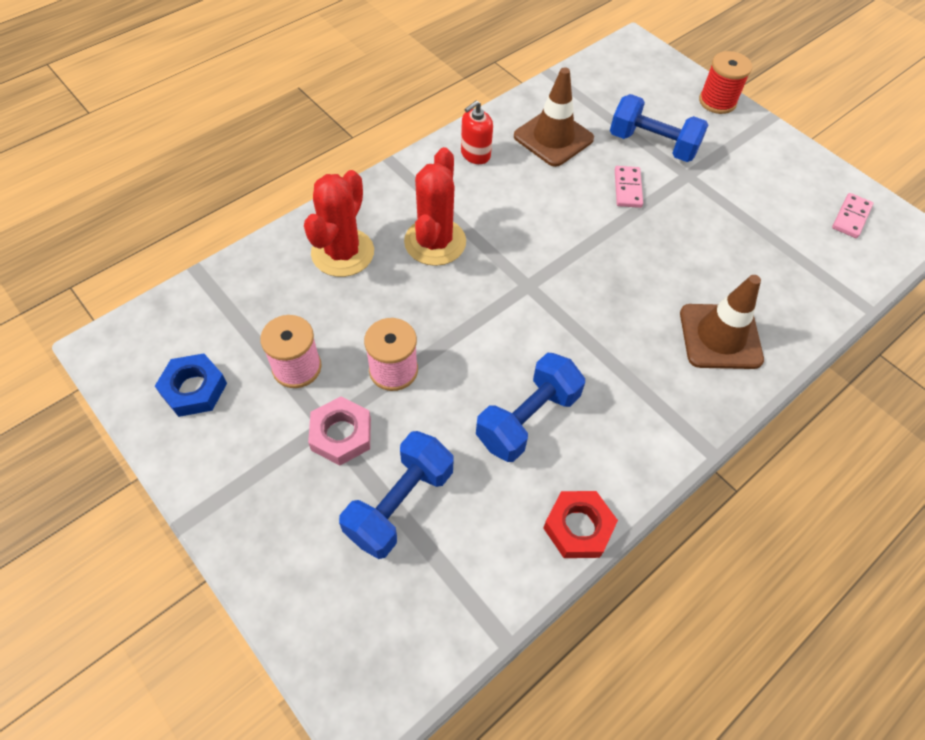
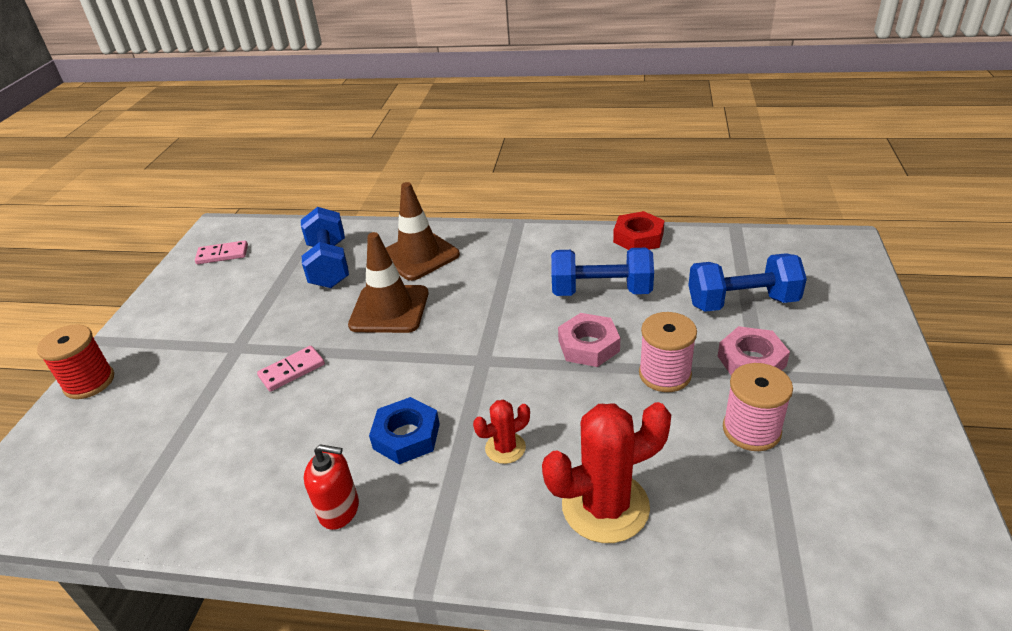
camera: 125 degrees left, 20 degrees down
(194, 389) = (875, 477): blue nut -> blue nut (406, 436)
(435, 242) = (505, 448): red cactus -> red cactus, size x0.51
(473, 353) = (588, 345): none -> pink nut
(553, 138) = (251, 464): brown traffic cone -> brown traffic cone (389, 309)
(652, 145) = (205, 388): blue dumbbell -> blue dumbbell (329, 265)

